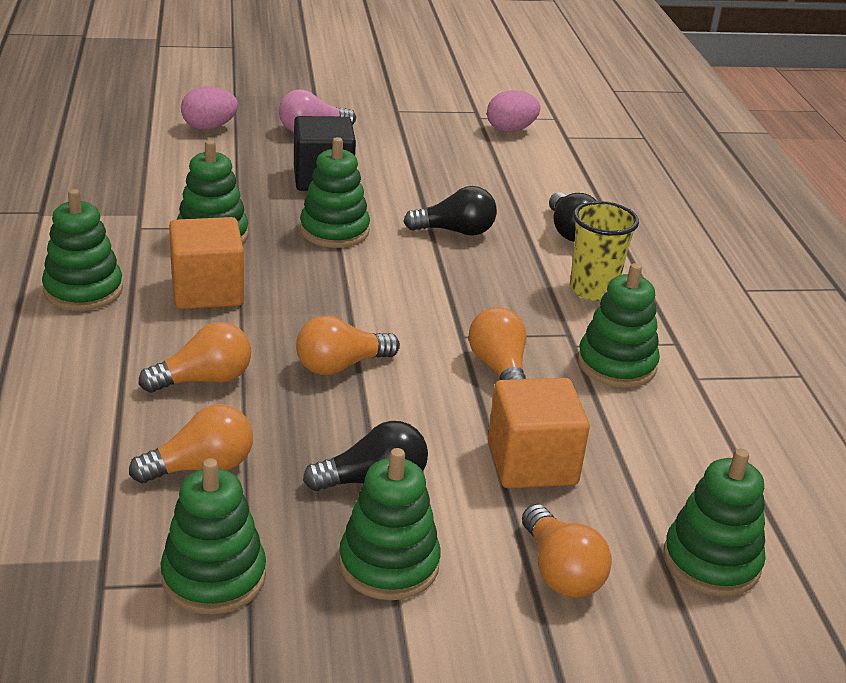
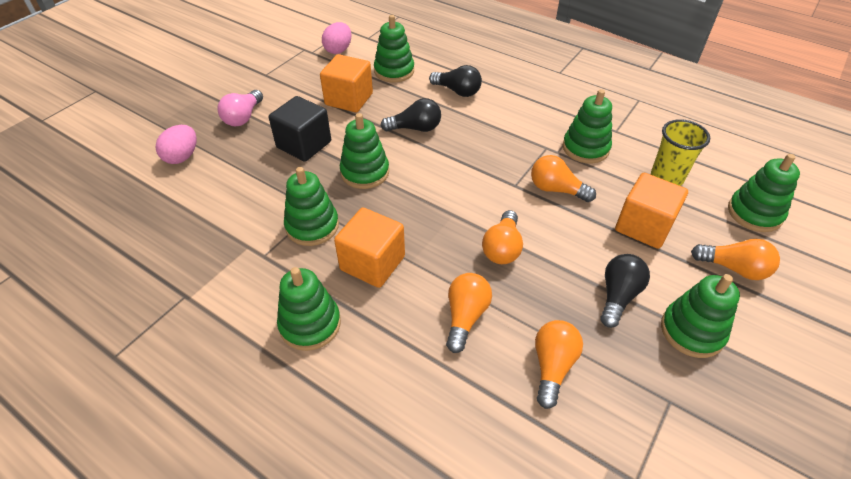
camera: 45 degrees left, 15 degrees up
(214, 577) = (659, 417): green stacking toy -> green stacking toy (394, 71)
(437, 172) = (349, 99): none -> orange cube
(455, 231) = (415, 128): black light bulb -> black light bulb turned 45 degrees clockwise
(593, 289) = (516, 116): yellow cup -> yellow cup (666, 177)

